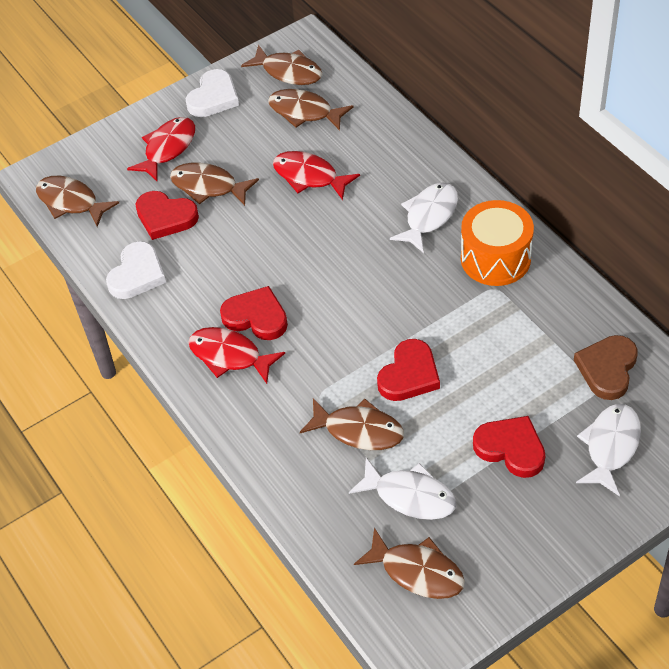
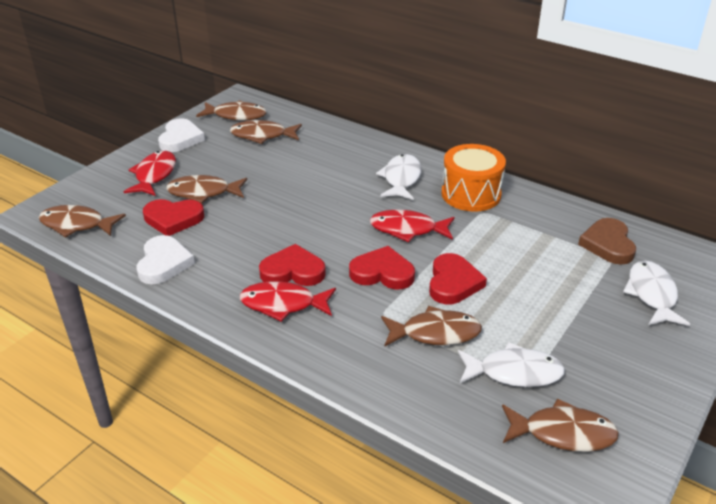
camera: 25 degrees left, 15 degrees down
(309, 177) = (288, 172): red fish -> red fish (407, 229)
(511, 448) = (574, 315): red heart -> red heart (382, 273)

